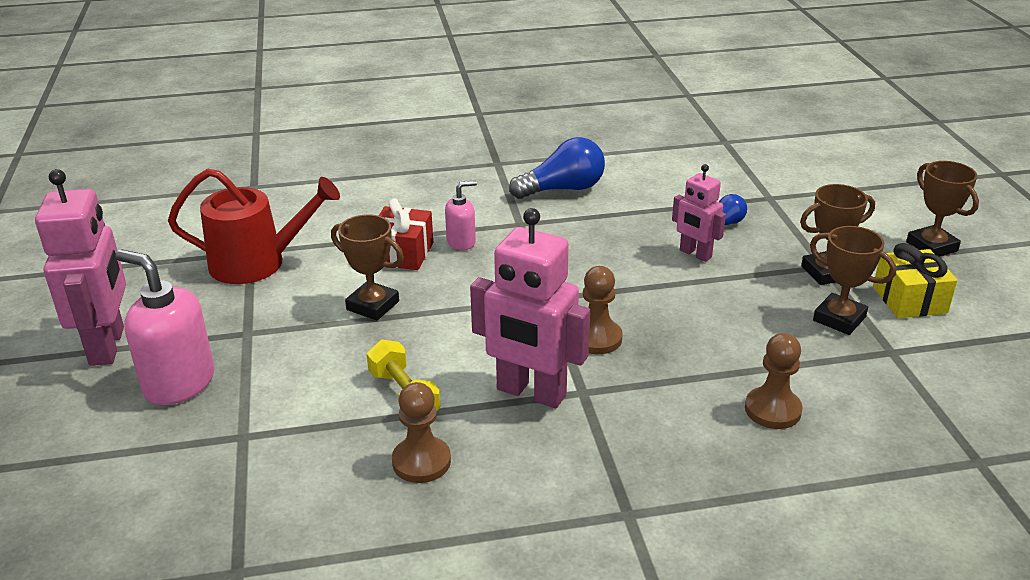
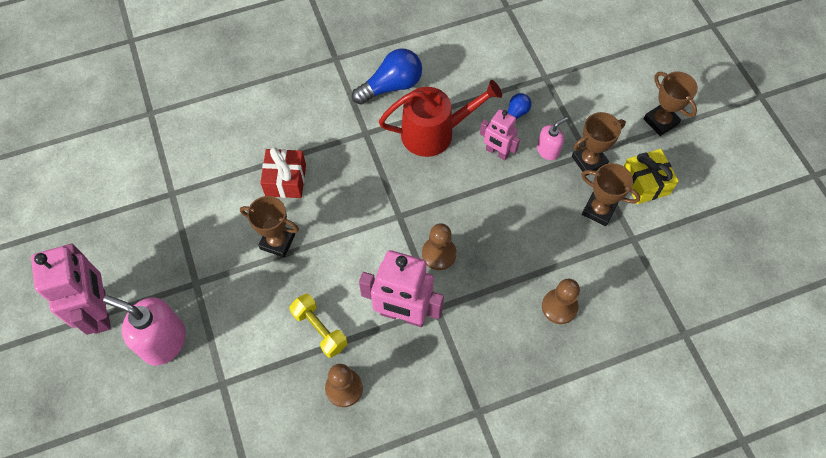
camera: 10 degrees left, 30 degrees up
(256, 263) = (180, 206): red watering can -> red watering can (434, 133)
(461, 242) = (326, 161): pink soap dispenser -> pink soap dispenser (548, 150)

